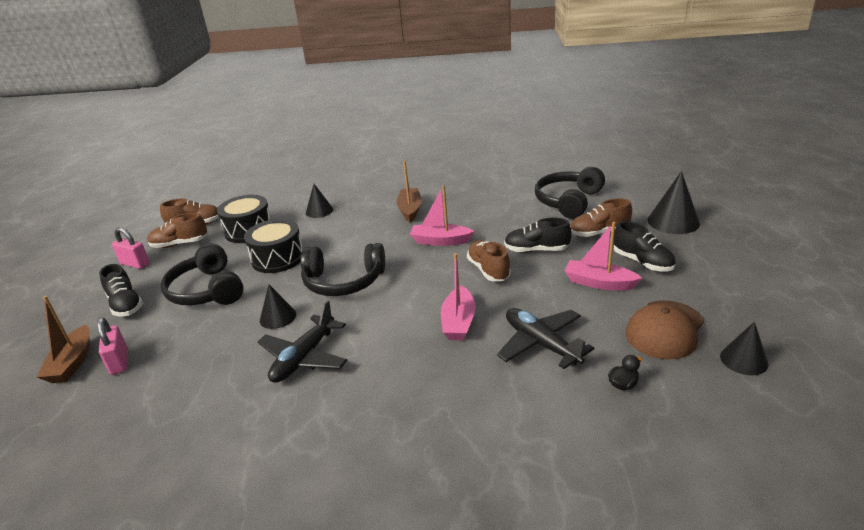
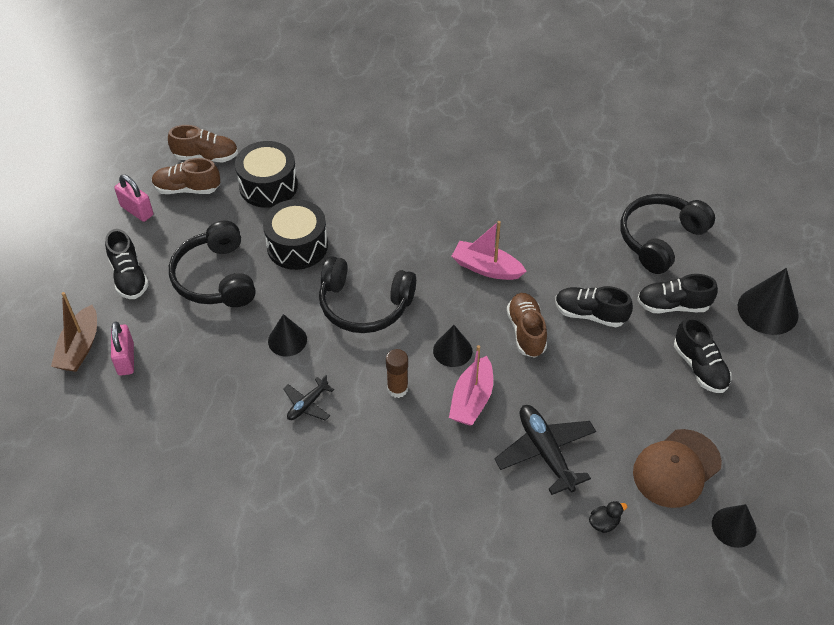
camera: 10 degrees right, 20 degrees up
(304, 357) = (307, 404): black plane -> black plane, size x0.56
(319, 211) = (356, 172): black cone -> black cone (452, 350)
(388, 329) = (397, 389): none -> brown glue stick
(410, 210) = (465, 201): brown boat -> none
(599, 233) = (672, 305): brown shoe -> black shoe
(599, 283) = (638, 385): pink boat -> none

